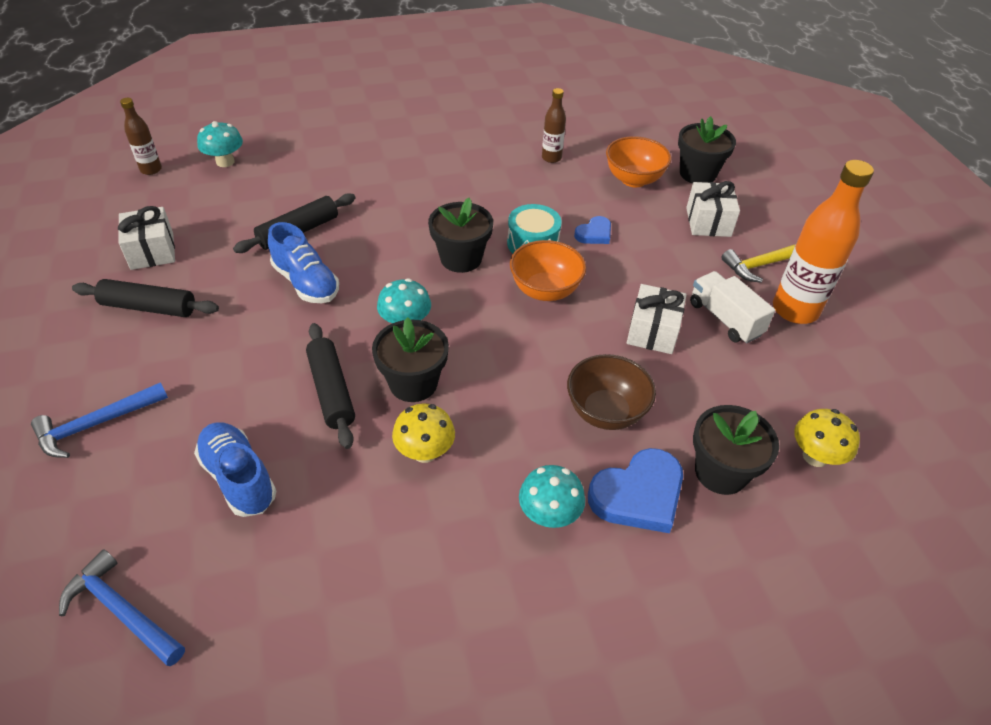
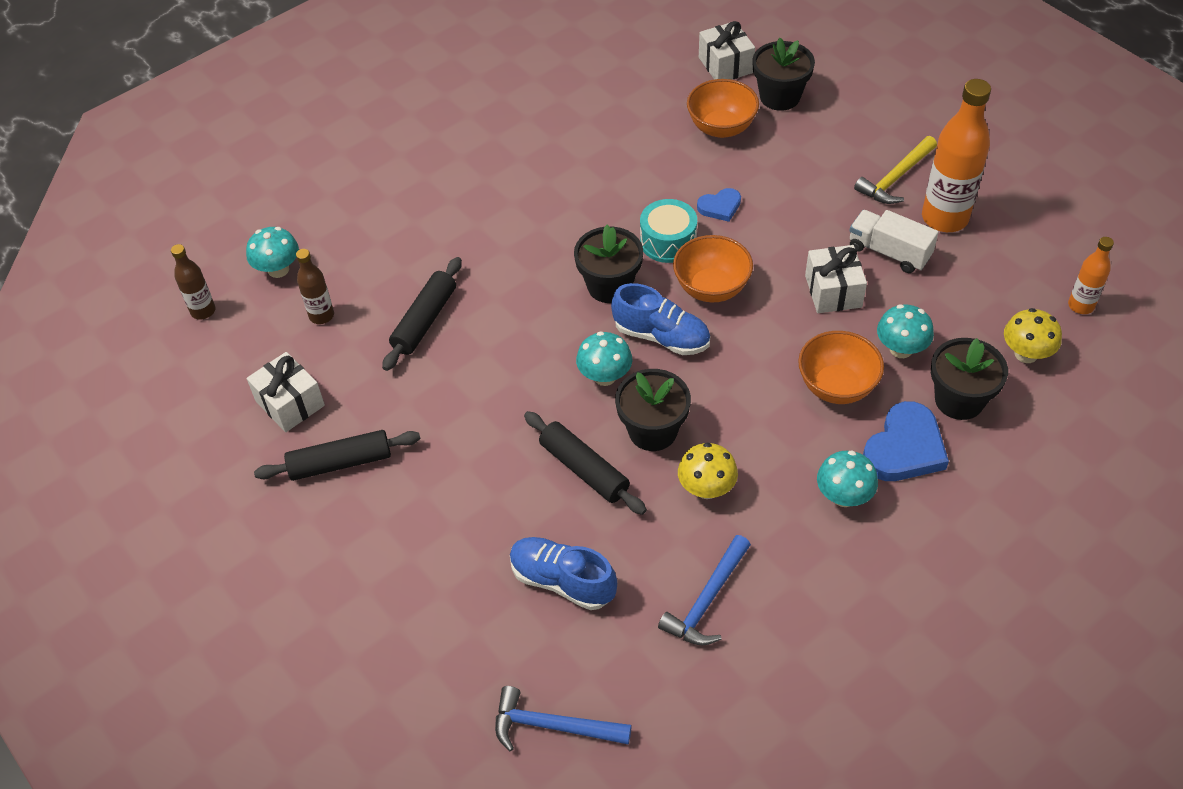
camera: 20 degrees left, 5 degrees up
(96, 424) = (391, 593): blue hammer -> blue hammer (707, 600)
(306, 283) = (477, 373): blue shoe -> blue shoe (661, 336)
(551, 158) = (623, 132): brown bottle -> brown bottle (321, 315)
(594, 233) = (720, 207): blue heart -> blue heart turned 45 degrees clockwise
(605, 412) = (836, 386): brown bowl -> orange bowl
(688, 403) = (901, 349): none -> turquoise mushroom
(708, 222) = (820, 151): white gift -> white gift (725, 65)
(897, 434) = (1081, 305): none -> orange bottle

